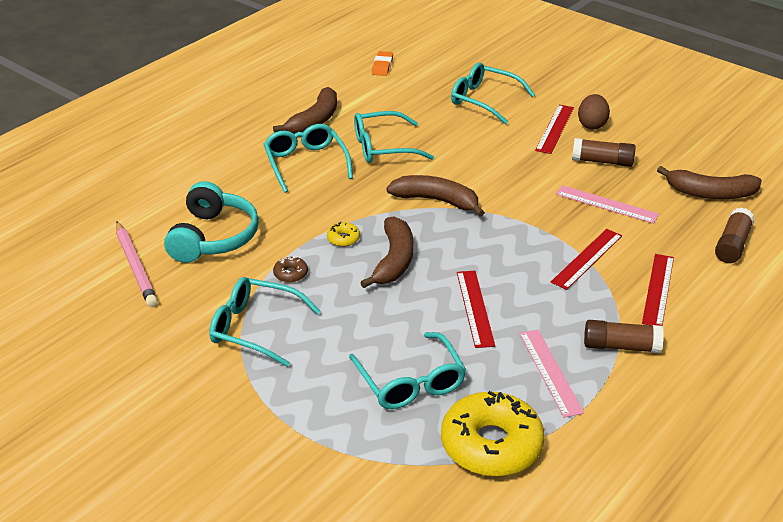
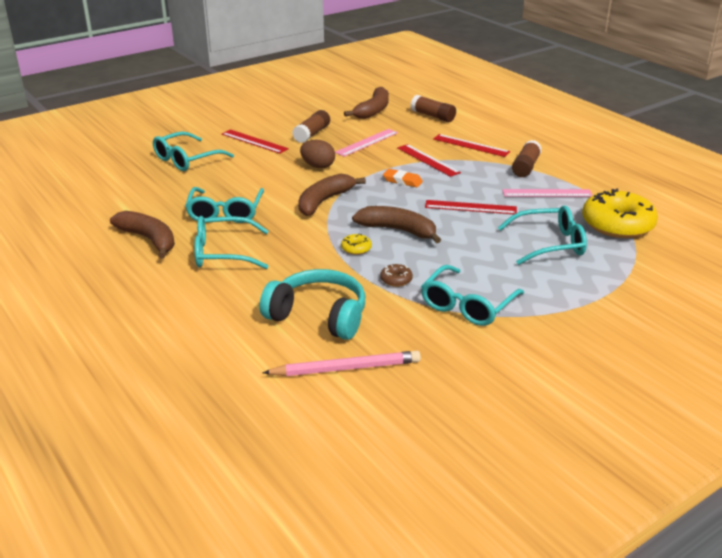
camera: 75 degrees left, 5 degrees down
(382, 66) = (80, 194): orange eraser -> orange eraser (402, 181)
(592, 125) = (259, 128): brown egg -> brown egg (318, 166)

